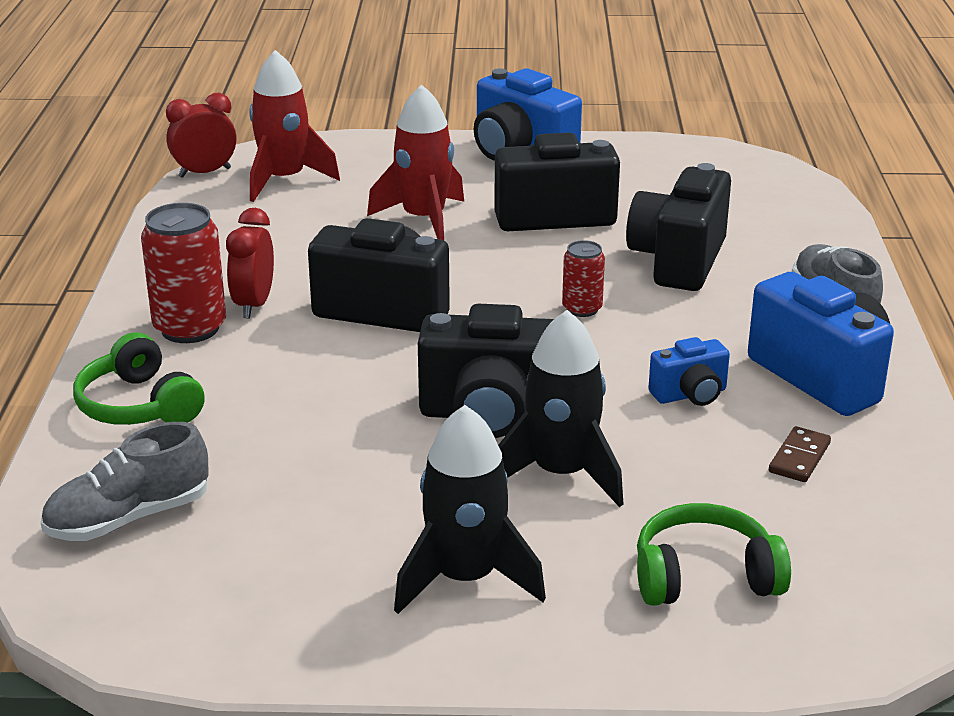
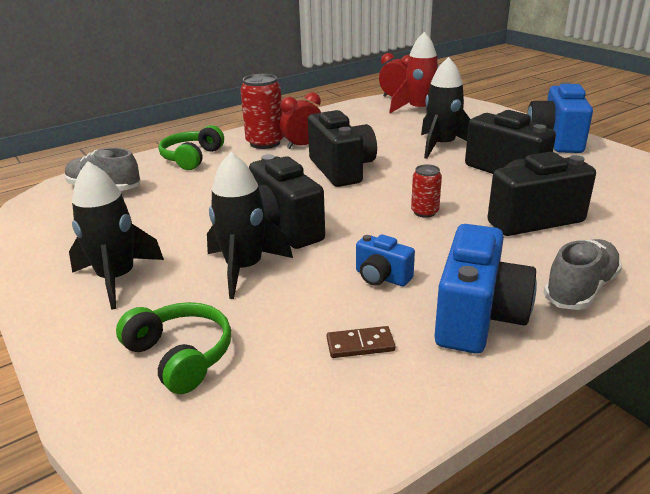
camera: 55 degrees right, 0 degrees up
(424, 220) = (442, 146): red rocket -> black rocket

